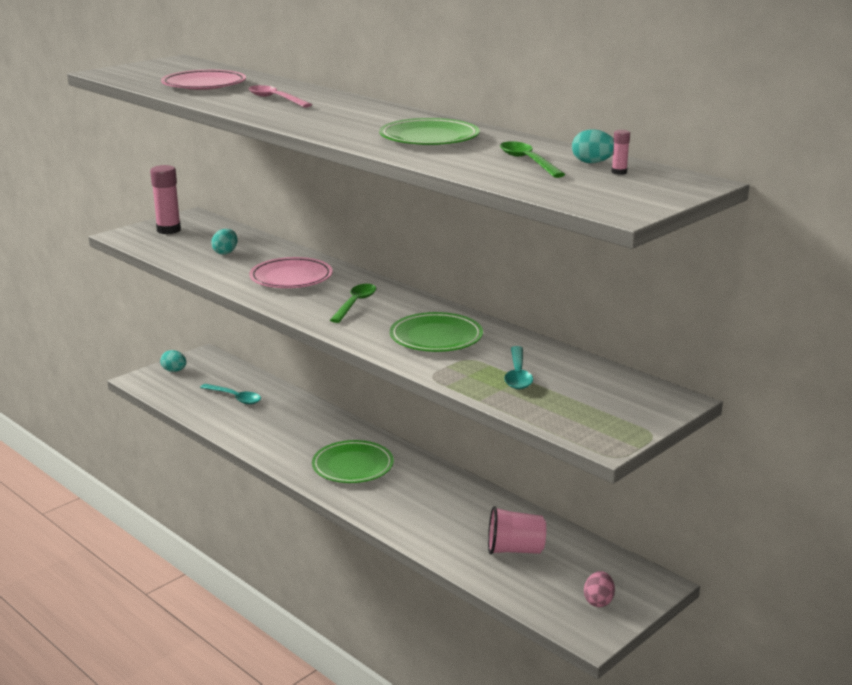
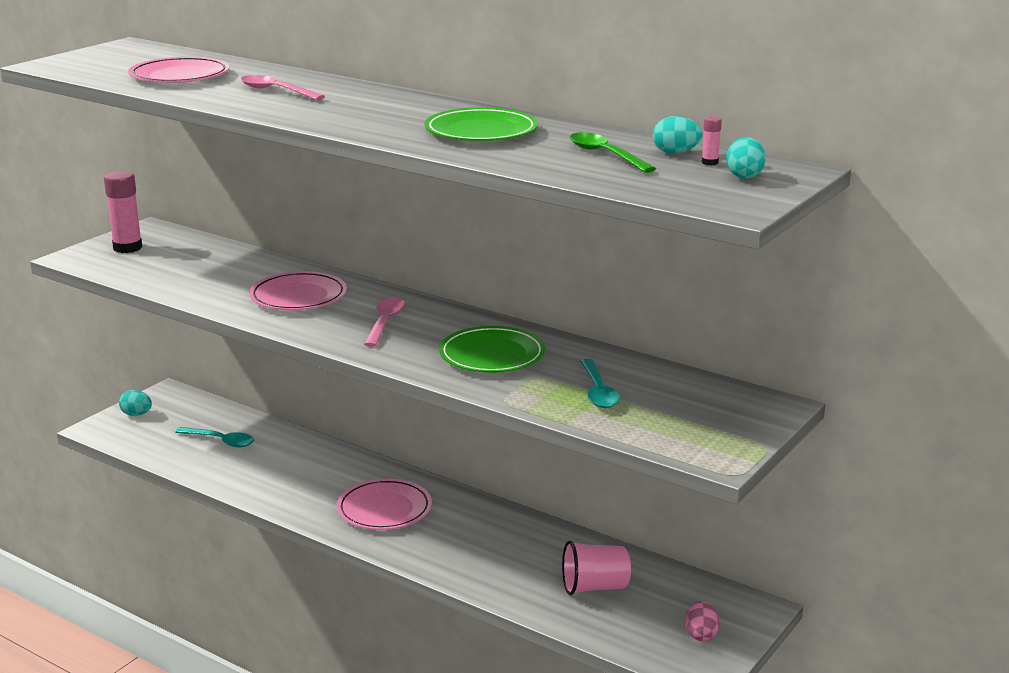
camera: 10 degrees left, 0 degrees up
(225, 252) = (208, 271): turquoise egg -> turquoise egg (744, 176)
(353, 466) = (384, 509): green plate -> pink plate
(355, 304) = (385, 322): green spoon -> pink spoon

